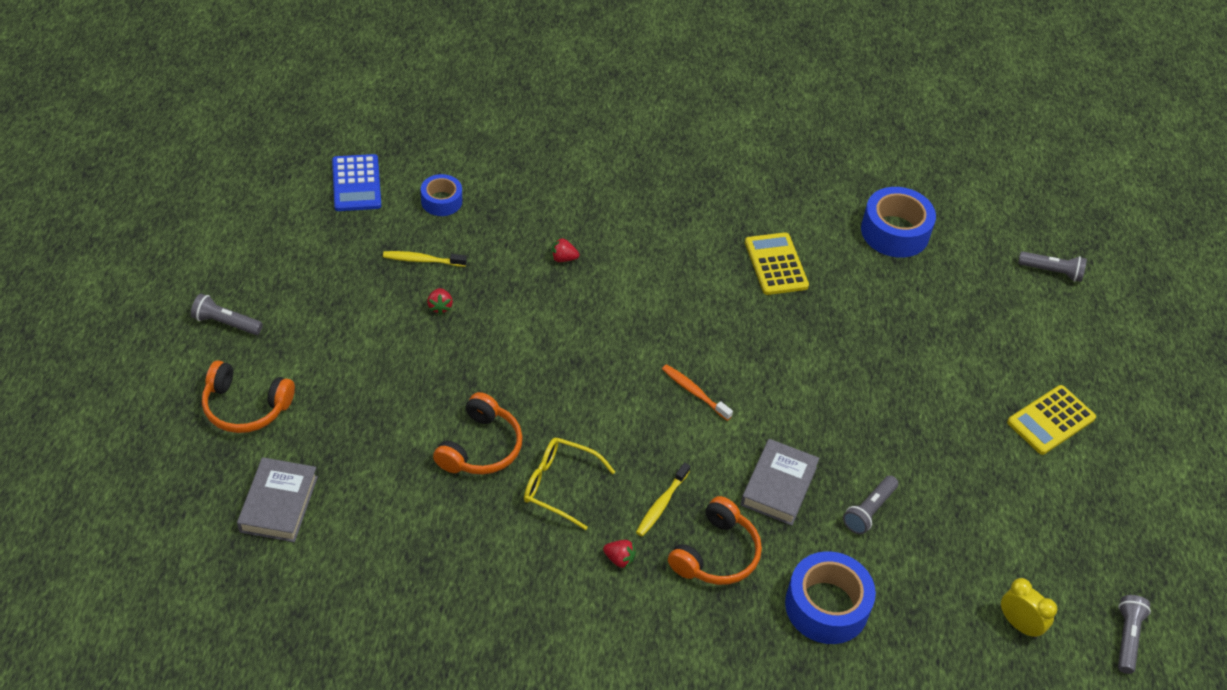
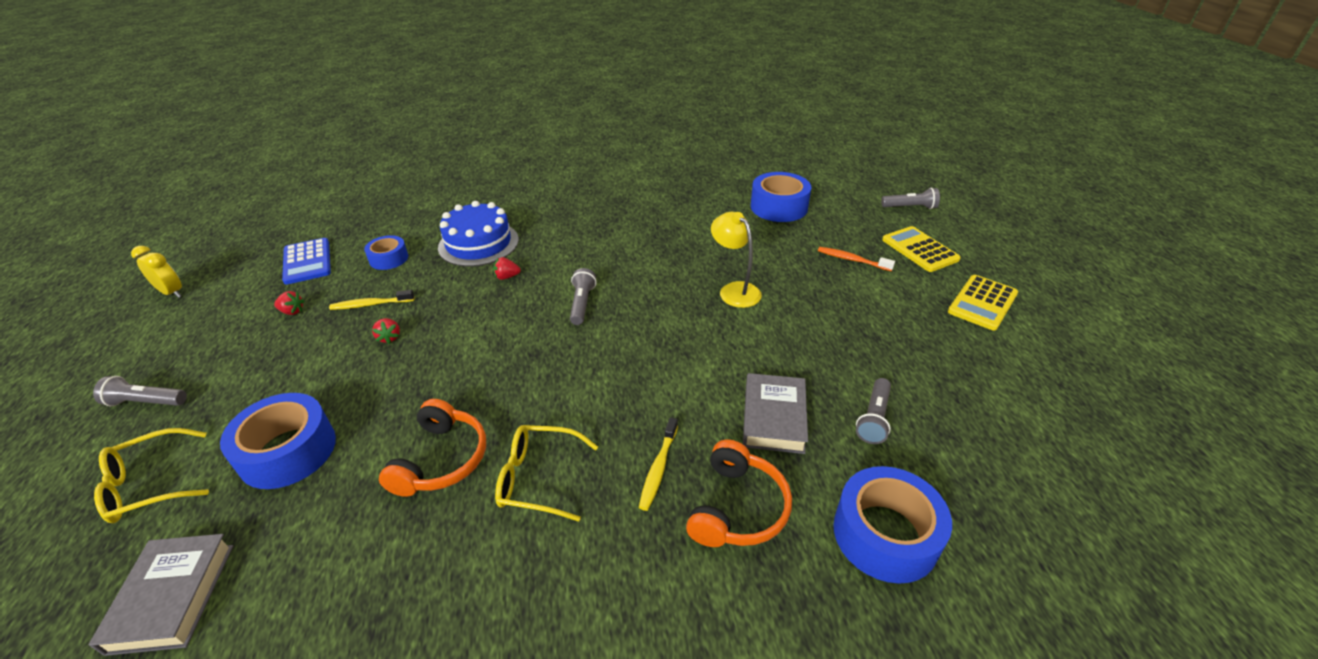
camera: 10 degrees left, 10 degrees down
(245, 406) = (151, 484): orange headphones -> yellow glasses
(353, 405) = (288, 451): none -> blue tape
(539, 203) = (478, 243): none -> blue cake
(619, 559) = (628, 546): red strawberry -> red strawberry (292, 311)
(694, 392) = (658, 353): orange toothbrush -> orange toothbrush (852, 260)
(776, 264) = (694, 244): yellow calculator -> yellow calculator (920, 249)
(797, 337) = (734, 290): none -> yellow lamp
(1019, 625) = (1093, 495): yellow clock -> yellow clock (171, 292)
(1127, 638) = (1203, 477): grey flashlight -> grey flashlight (582, 304)

